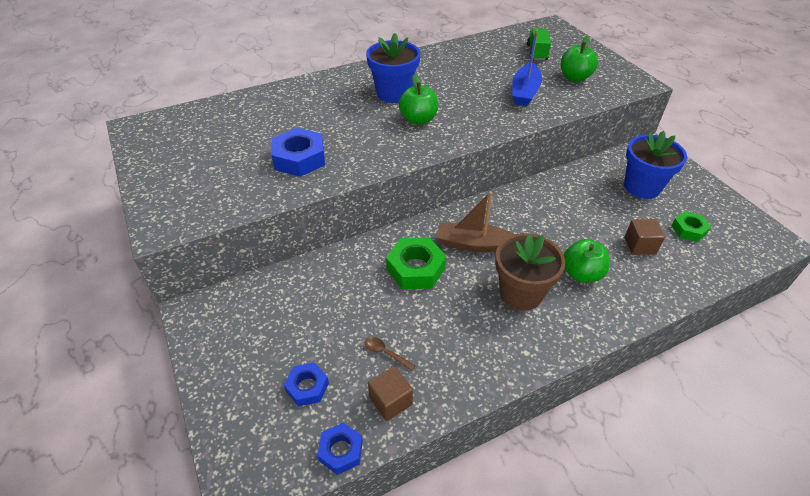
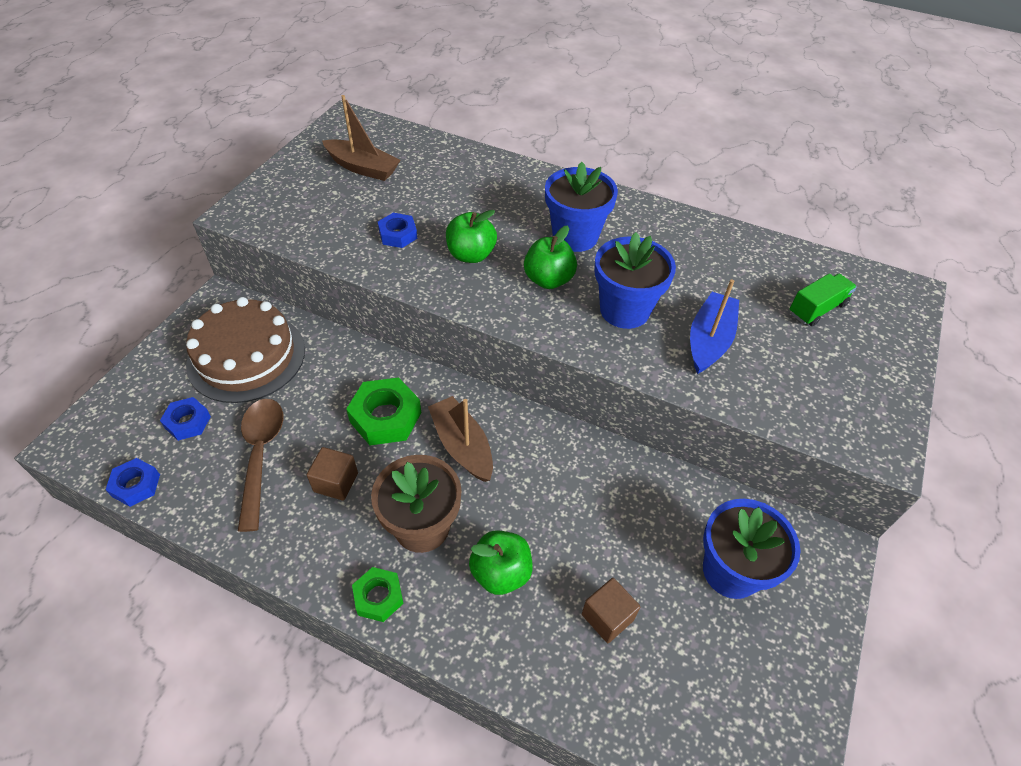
camera: 50 degrees right, 5 degrees up
(205, 143) = (363, 168): none -> brown boat
(277, 320) = (246, 357): none -> brown cake
(299, 158) = (398, 235): blue nut -> blue nut, size x0.61
(385, 353) = (260, 455): brown spoon -> brown spoon, size x2.26
(390, 401) = (208, 491): brown cube -> brown cube (336, 482)
(473, 106) = (624, 310): none -> blue flower pot
(525, 92) = (709, 340): blue boat -> blue boat turned 135 degrees clockwise
(574, 77) = (805, 373): green apple -> green apple (471, 255)
(689, 230) = (695, 667): green nut -> green nut (378, 597)

